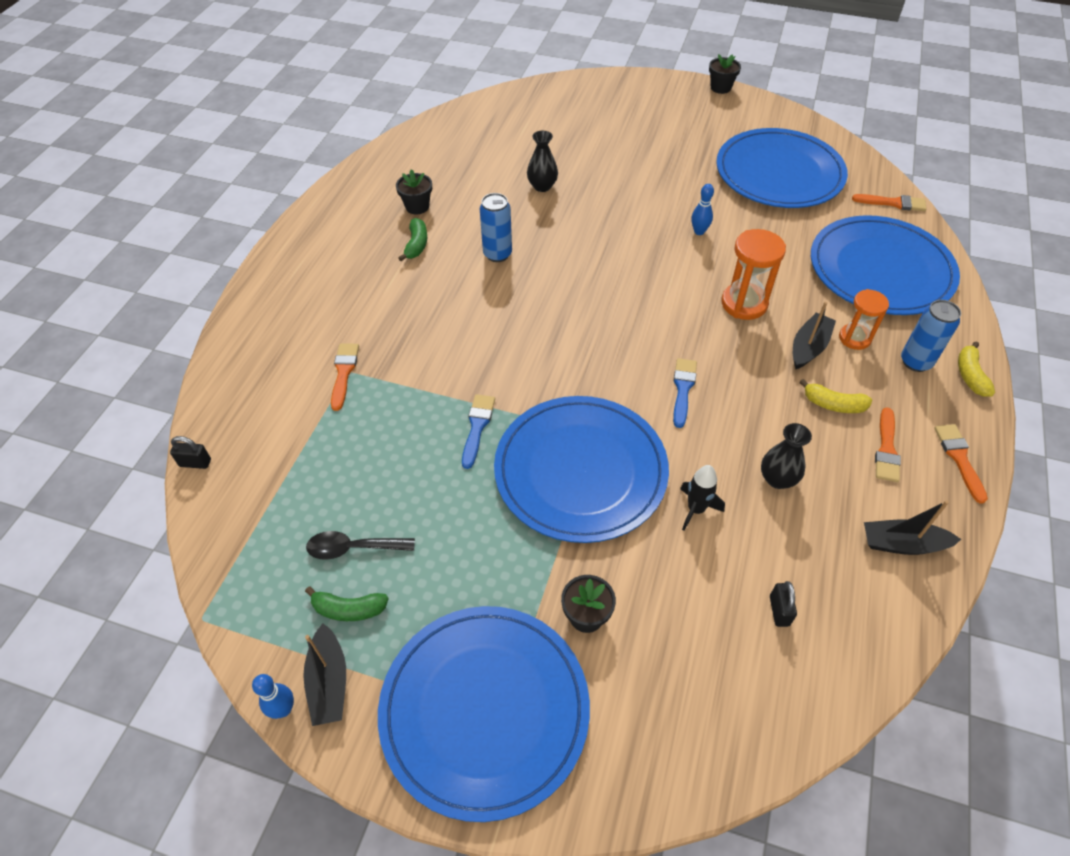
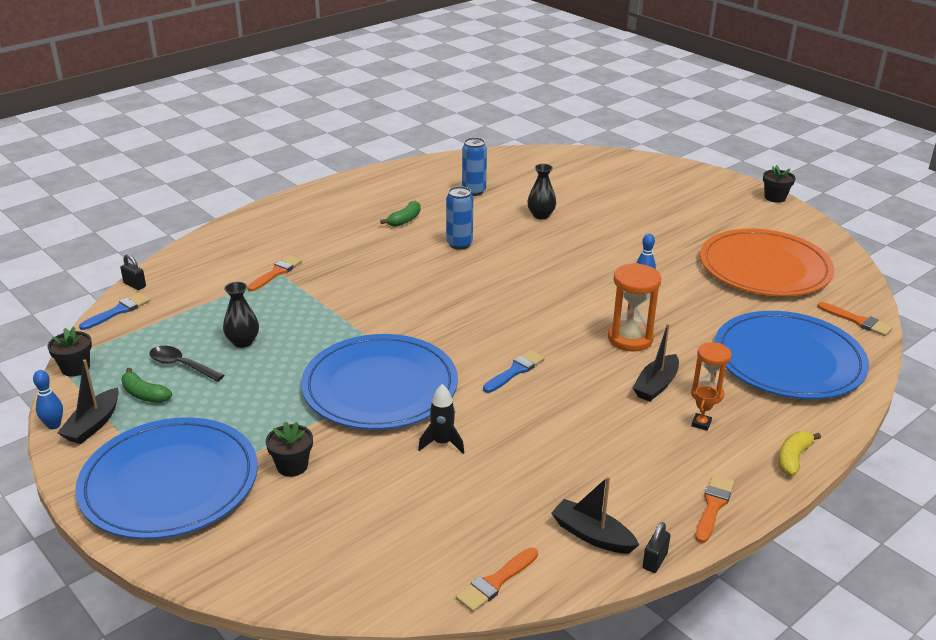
camera: 30 degrees right, 20 degrees down
(417, 206) = (430, 199): black flower pot -> black flower pot (75, 368)
(477, 427) = (333, 334): blue brush -> blue brush (118, 311)
(777, 479) = (530, 453): black vase -> black vase (243, 342)
(779, 173) = (764, 268): blue plate -> orange plate
(779, 611) = (438, 527): black padlock -> black padlock (654, 561)
(808, 347) = (656, 385): black boat -> black boat turned 150 degrees clockwise
(833, 404) = (635, 428): yellow banana -> none
(877, 373) = (701, 424): none -> orange trophy
(886, 449) = (650, 473): orange brush -> orange brush (495, 582)
(915, 362) = (748, 430): blue can -> blue can (474, 191)

